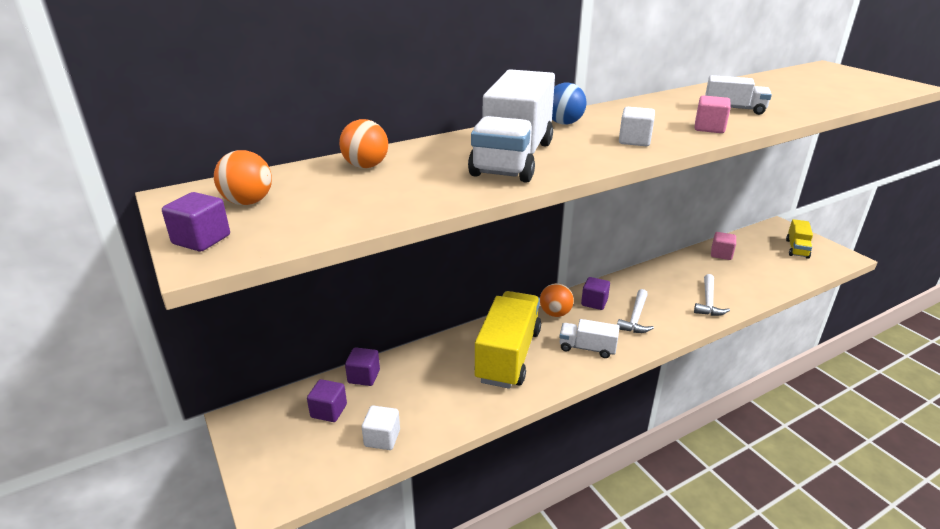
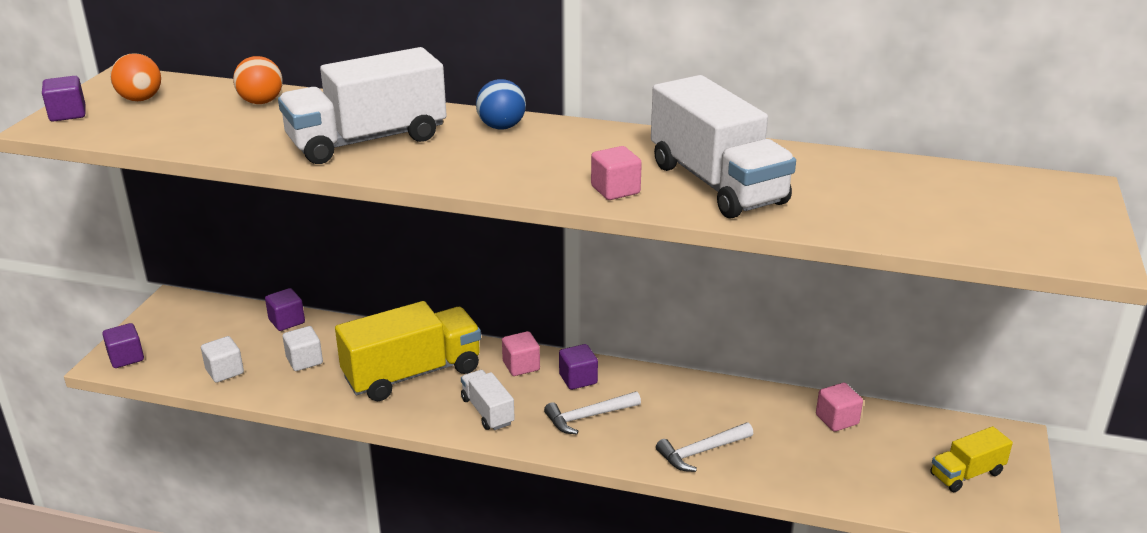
camera: 45 degrees right, 0 degrees up
(329, 411) = (226, 330): purple cube -> purple cube (126, 357)
(555, 313) = (521, 366): orange ball -> pink cube
(634, 141) = (505, 170): white cube -> white cube (304, 360)
(734, 109) = (717, 184): white truck -> white truck, size x1.95

